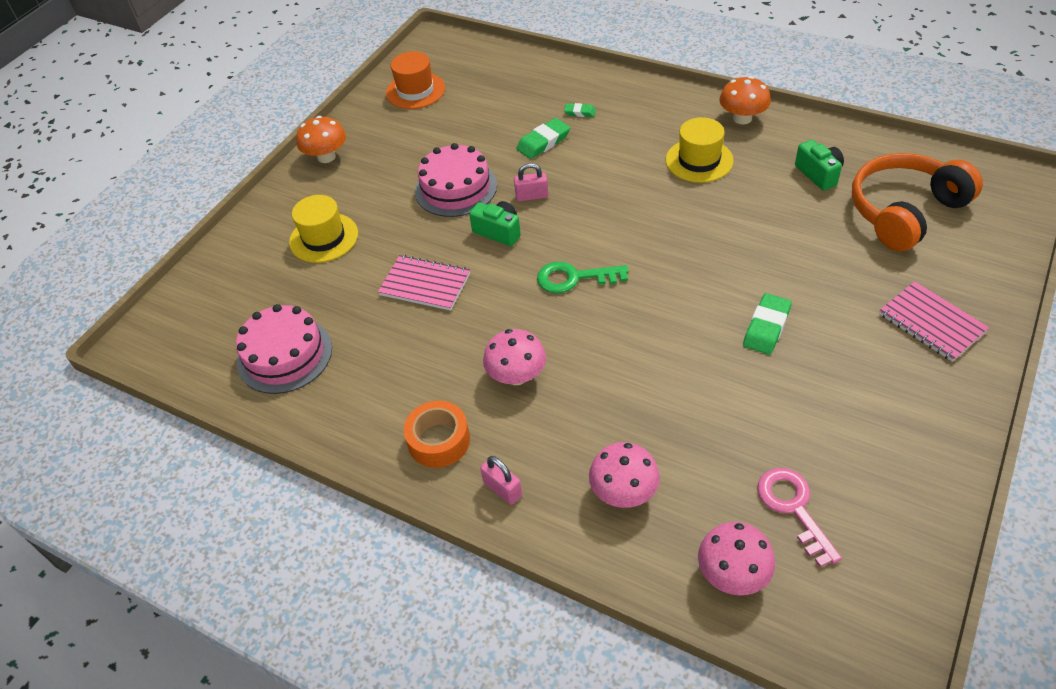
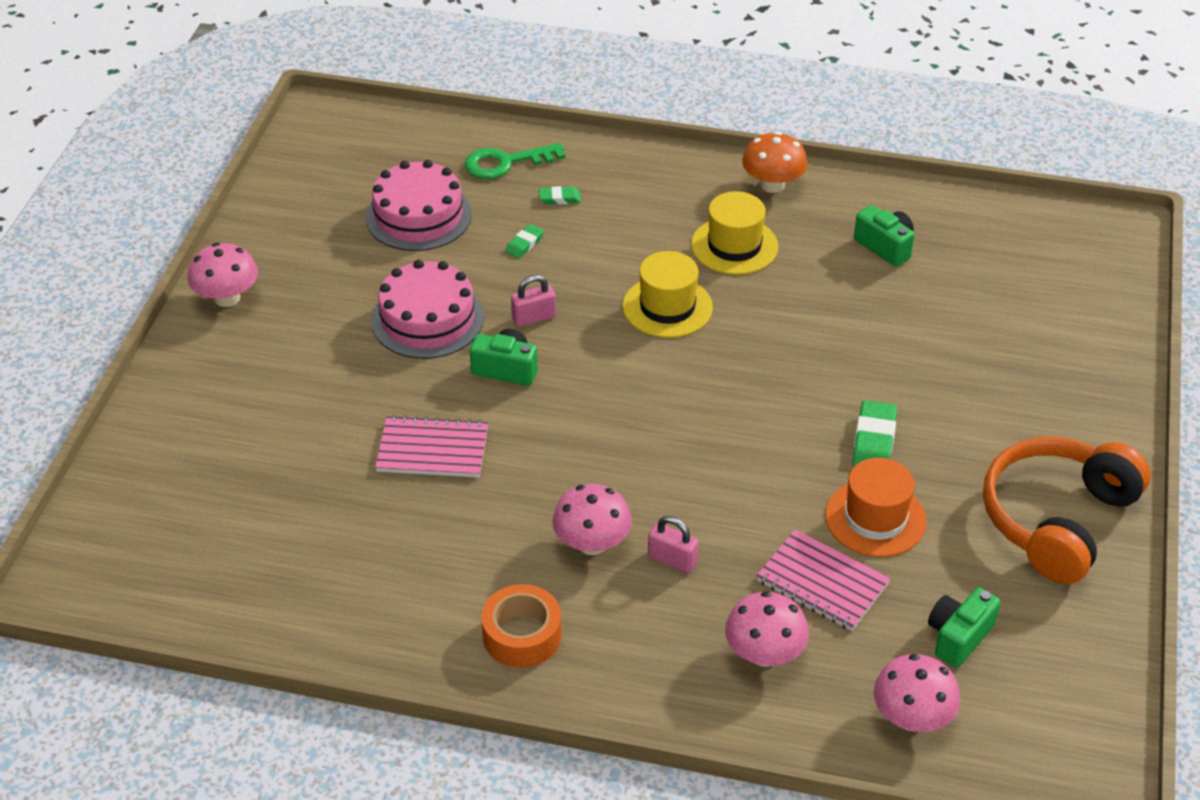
camera: 20 degrees left, 5 degrees down
(284, 355) = (277, 566): pink cake -> pink cake (418, 216)
(324, 238) = (269, 408): yellow hat -> yellow hat (667, 307)
(326, 157) = (227, 298): orange mushroom -> pink mushroom
(415, 91) = (320, 191): orange hat -> orange hat (875, 518)
(502, 489) = (620, 676): pink padlock -> pink padlock (672, 559)
(543, 142) = (524, 244): green eraser -> green eraser, size x0.58
(574, 278) = (624, 415): green key -> green key (506, 163)
(793, 508) = (958, 637): pink key -> green camera
(905, 211) = (997, 281): orange headphones -> orange headphones (1057, 520)
(931, 323) = (1057, 408): pink notebook -> pink notebook (822, 582)

